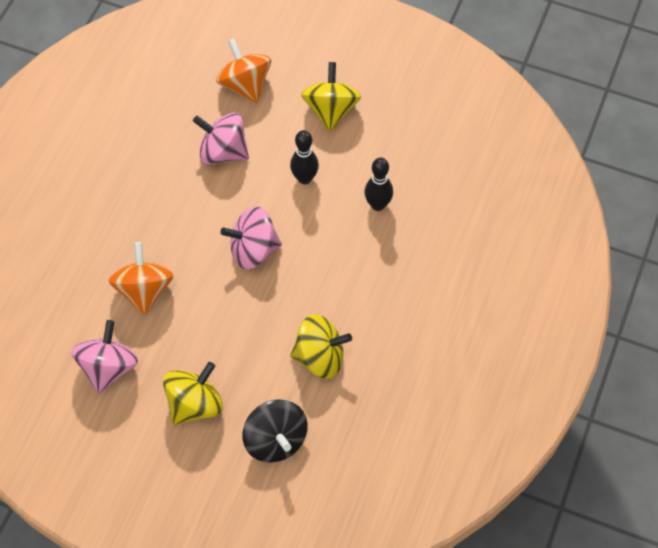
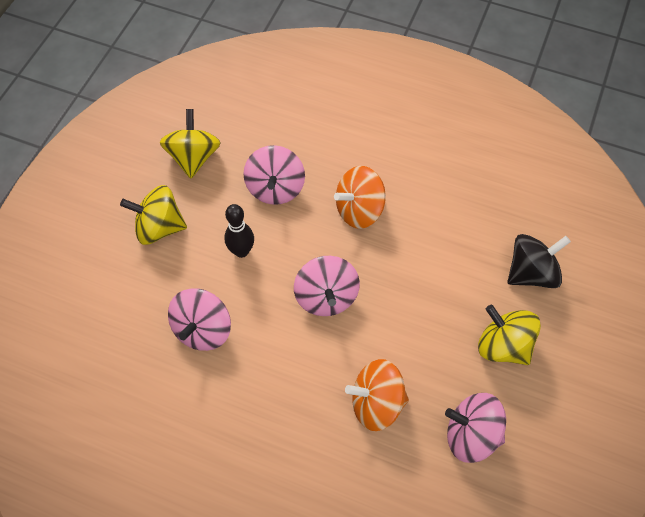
camera: 90 degrees left, 0 degrees up
(245, 85) = (116, 310): orange spinning top -> orange spinning top (359, 210)
(320, 357) = (442, 237): yellow spinning top -> yellow spinning top (193, 157)
(378, 205) = (275, 188): black bowling pin -> pink spinning top

